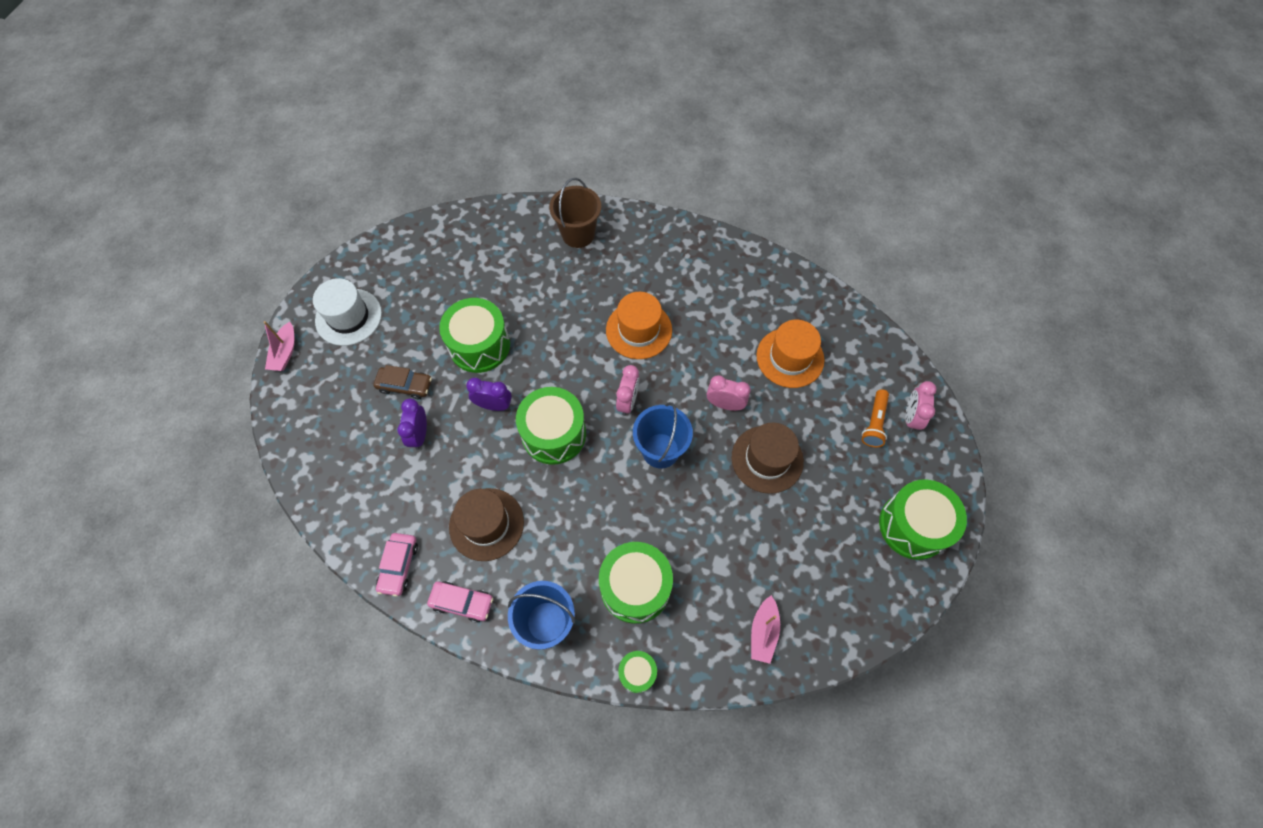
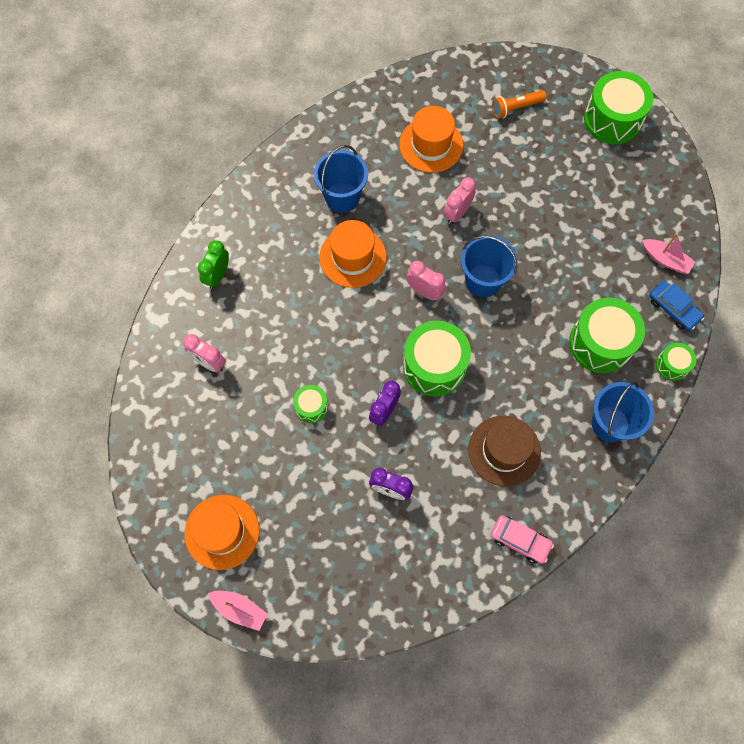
camera: 70 degrees left, 5 degrees up
(348, 317) = (222, 532): white hat -> orange hat
(405, 385) = (329, 491): brown car -> none
(462, 602) = (572, 491): pink car -> none
(479, 345) = (311, 407): green drum -> green drum, size x0.51
(578, 234) = (217, 275): brown bucket -> green clock
(697, 301) = (342, 197): none -> blue bucket
(706, 657) = (673, 309): none -> blue car
(767, 459) = (520, 200): brown hat -> none
(874, 423) = (516, 108): orange flashlight -> orange flashlight turned 120 degrees clockwise
(911, 417) = (520, 80): pink clock -> pink clock (209, 362)

